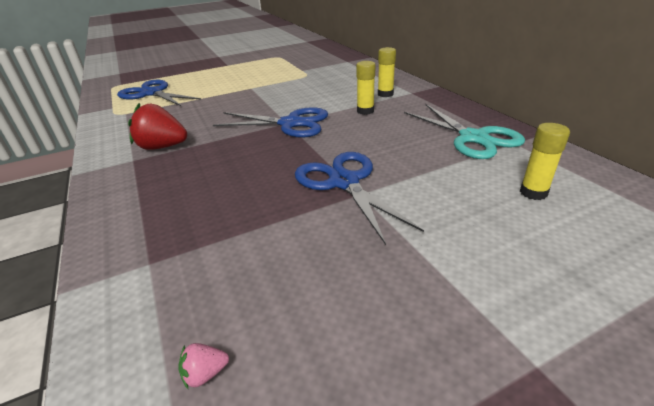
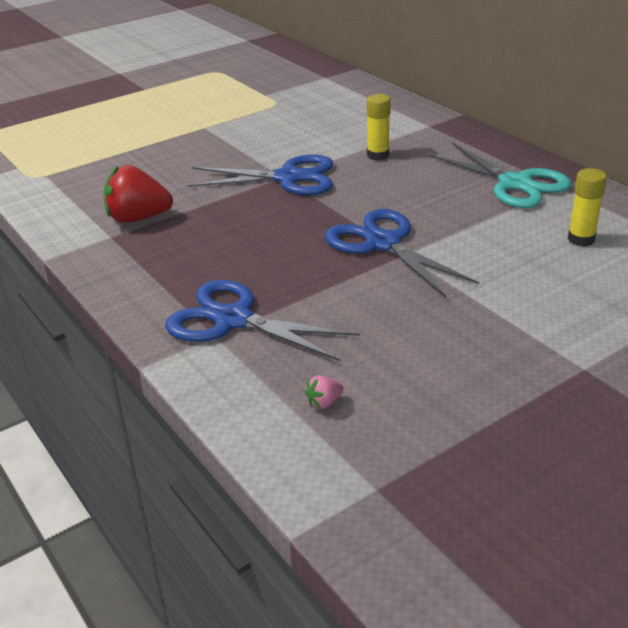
camera: 10 degrees left, 0 degrees up
(152, 93) = (60, 142): blue scissors -> blue scissors (233, 319)
(385, 94) = (396, 129): yellow glue stick -> none

